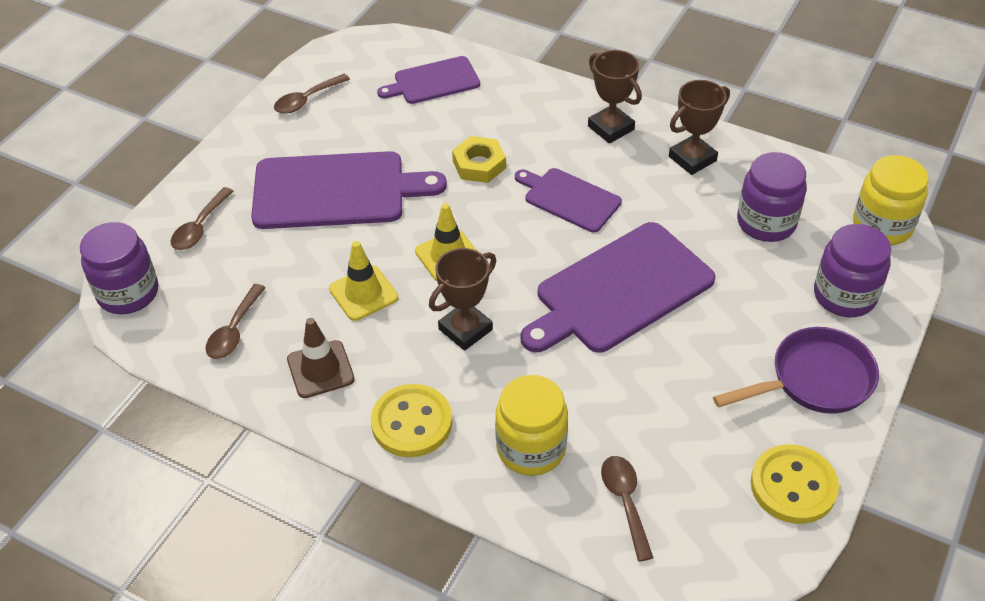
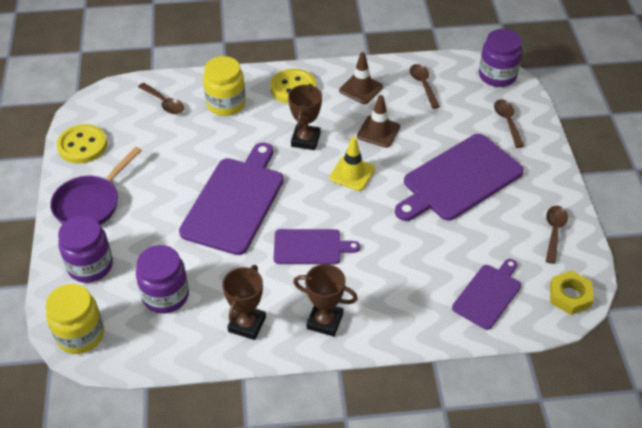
camera: 145 degrees right, 0 degrees up
(363, 293) = (378, 131): yellow traffic cone -> brown traffic cone
(479, 164) = (390, 242): yellow nut -> yellow nut (569, 296)

